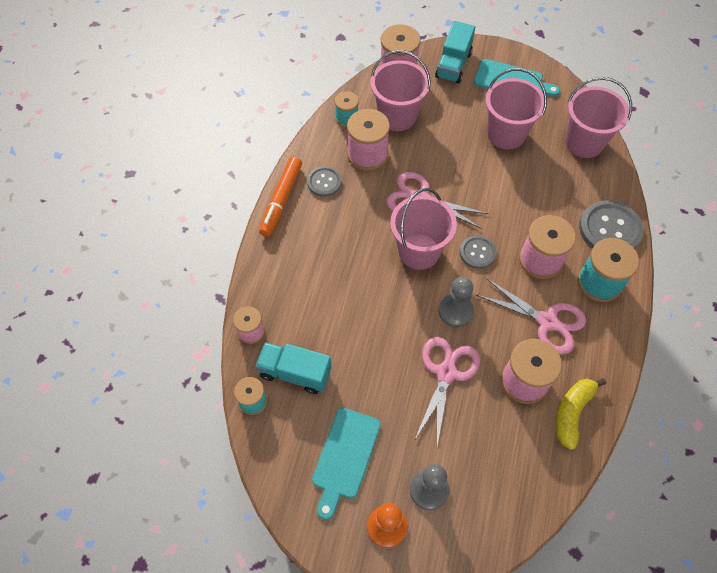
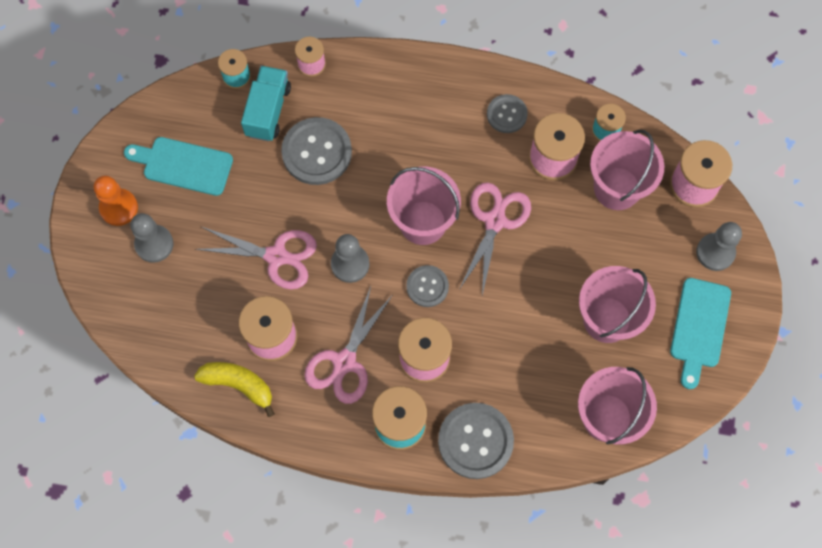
camera: 85 degrees right, 10 degrees up
(281, 200) = (476, 72): orange marker -> none
(343, 332) = (317, 152): none -> grey button
(453, 65) = (715, 252): turquoise truck -> grey pawn

